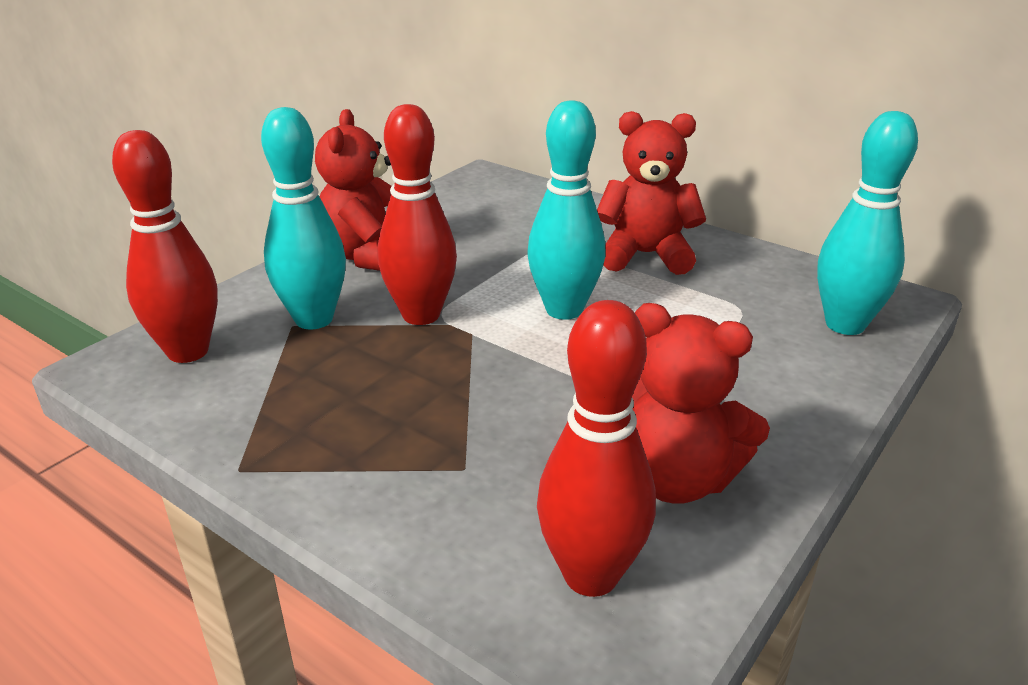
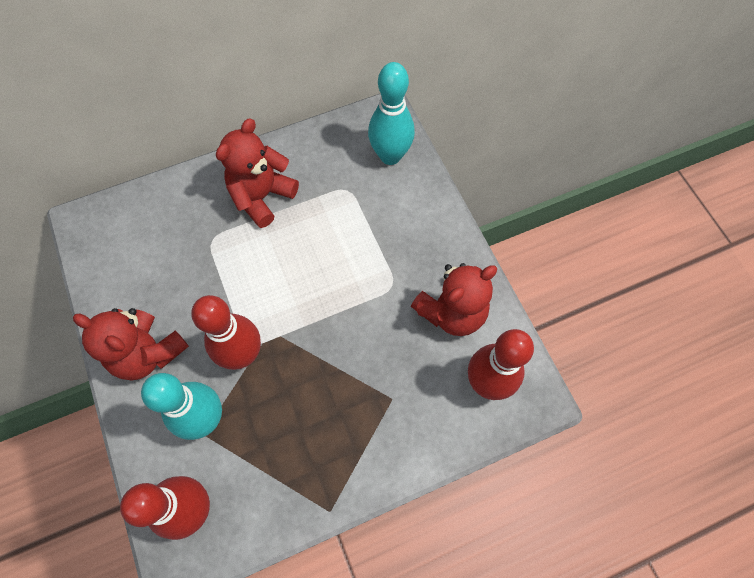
camera: 60 degrees left, 35 degrees up
(564, 310) = (289, 275): turquoise bowling pin -> none

